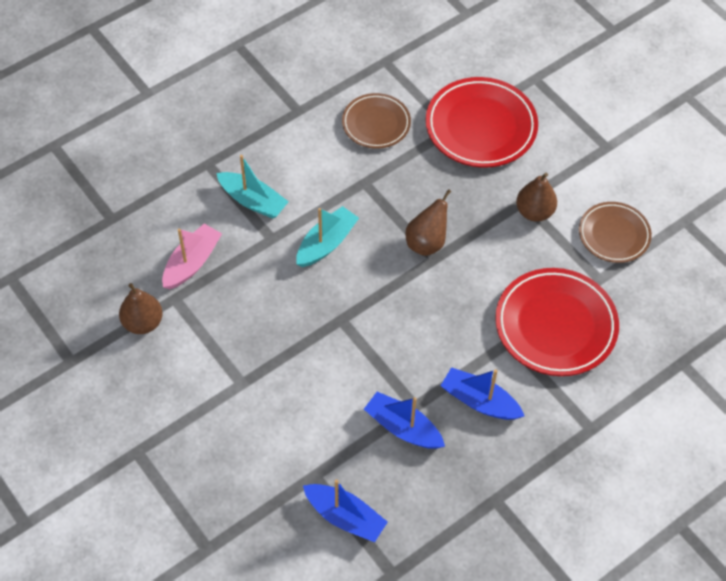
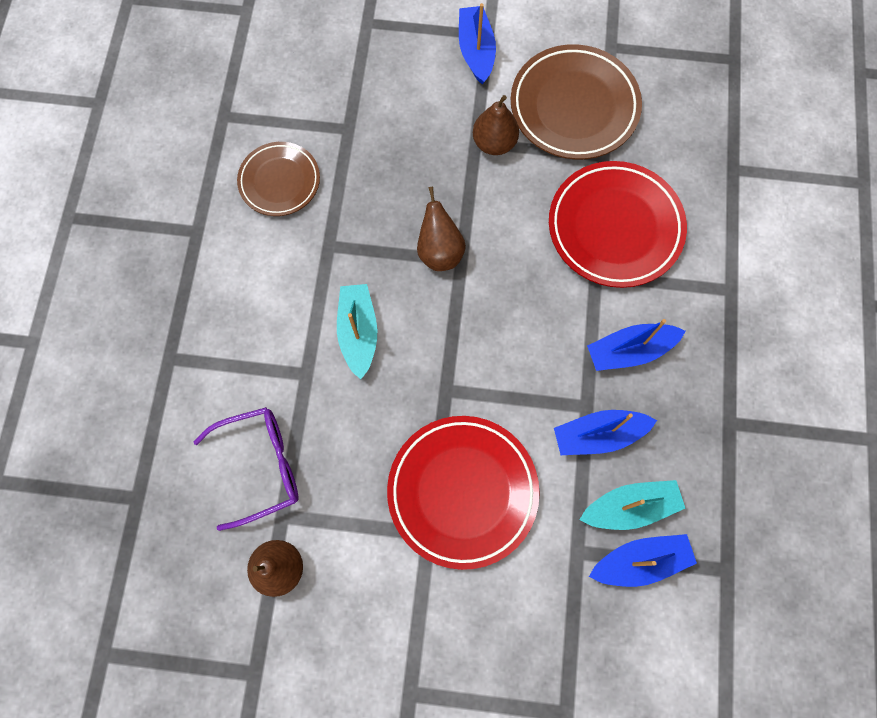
camera: 45 degrees left, 15 degrees up
(192, 263) = (260, 466): pink boat -> purple glasses
(253, 201) = (250, 354): turquoise boat -> turquoise boat (630, 507)
(481, 127) = (370, 105): red plate -> red plate (462, 492)
(586, 150) = (476, 51): none -> blue boat
(614, 235) = (574, 107): brown plate -> brown plate, size x1.63

